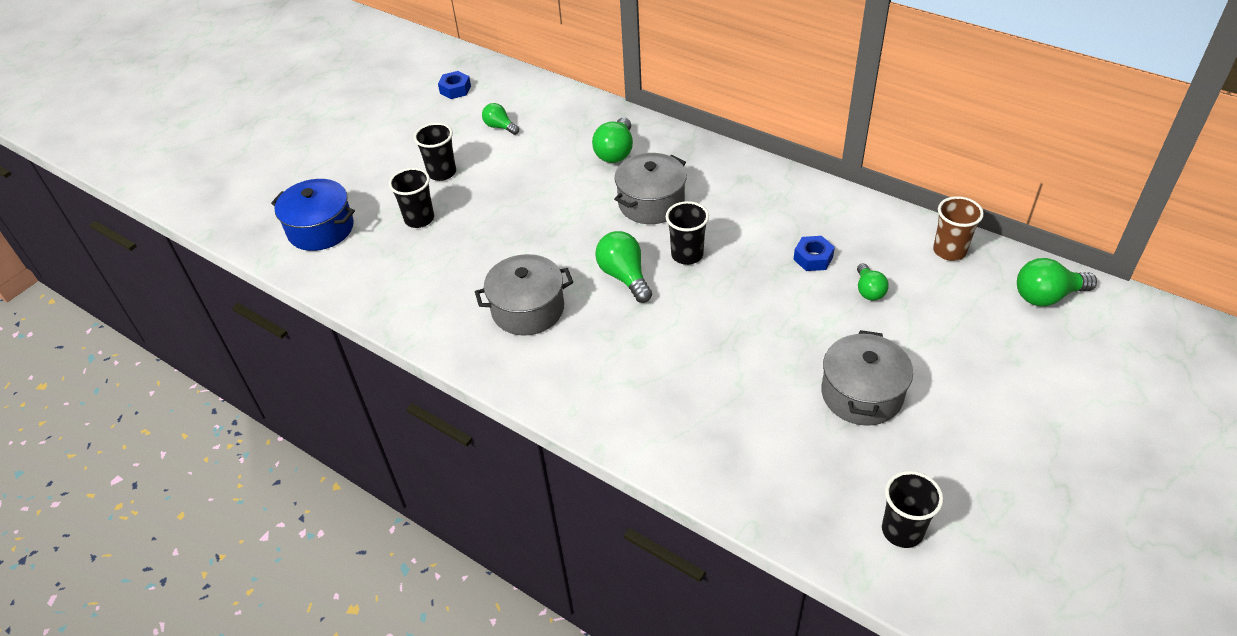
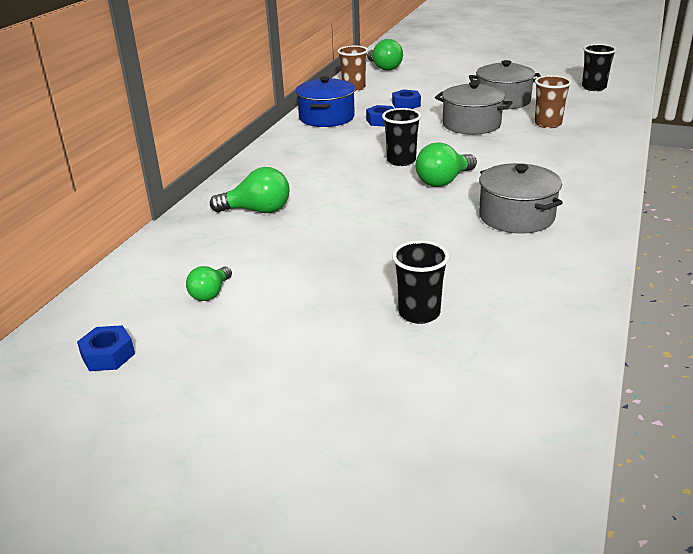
camera: 105 degrees left, 15 degrees down
(321, 229) = (481, 399): blue pot -> blue pot (326, 117)
(442, 173) = (319, 318): black cup -> none
(651, 203) = (336, 183): grey pot -> grey pot (471, 124)
(756, 414) = (548, 124): none -> brown cup
(869, 290) = (406, 104): green light bulb -> blue nut

